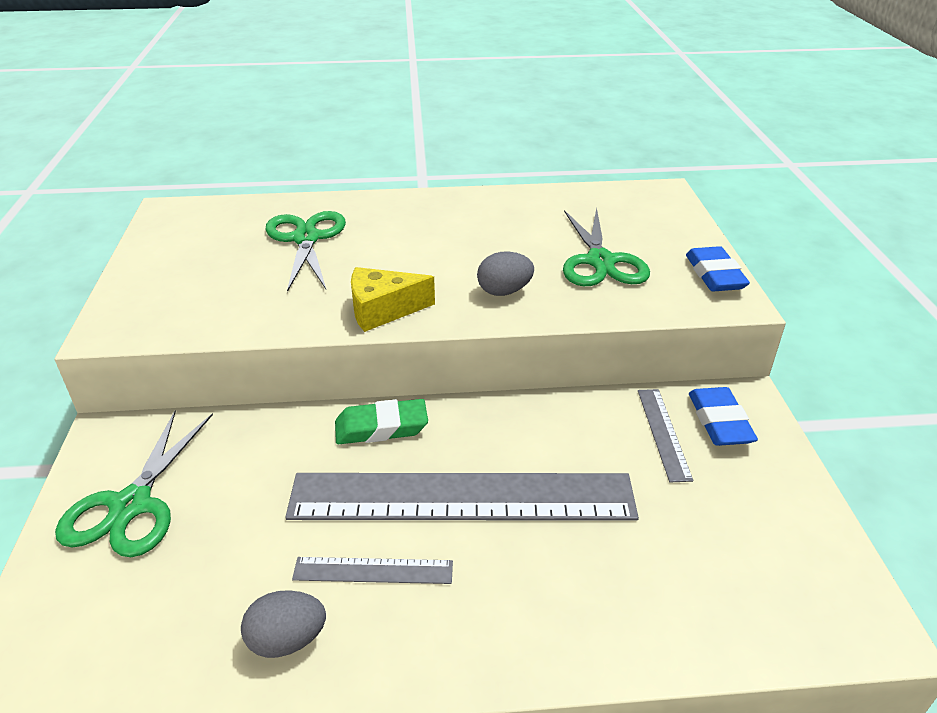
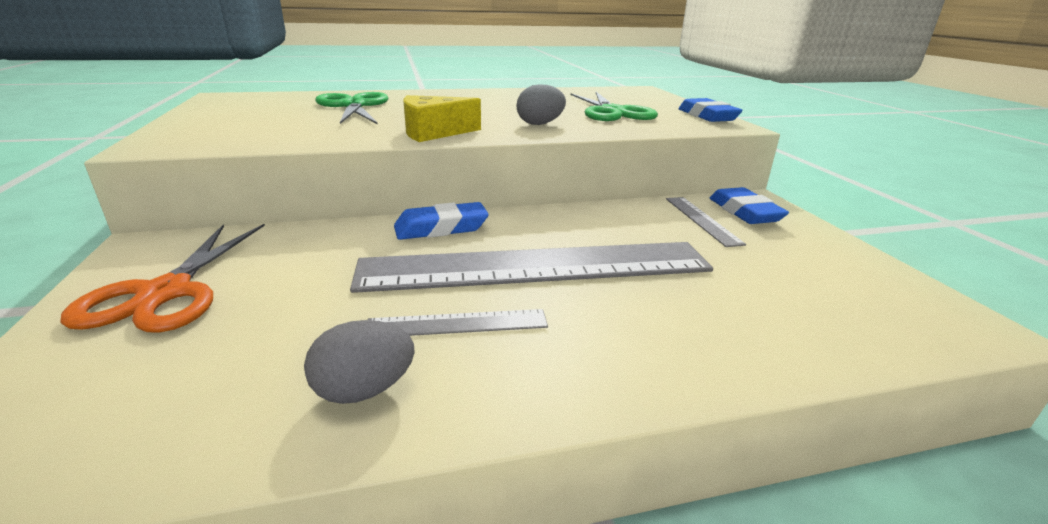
camera: 10 degrees left, 10 degrees down
(131, 505) = (165, 292): green scissors -> orange scissors
(381, 427) = (441, 228): green eraser -> blue eraser

